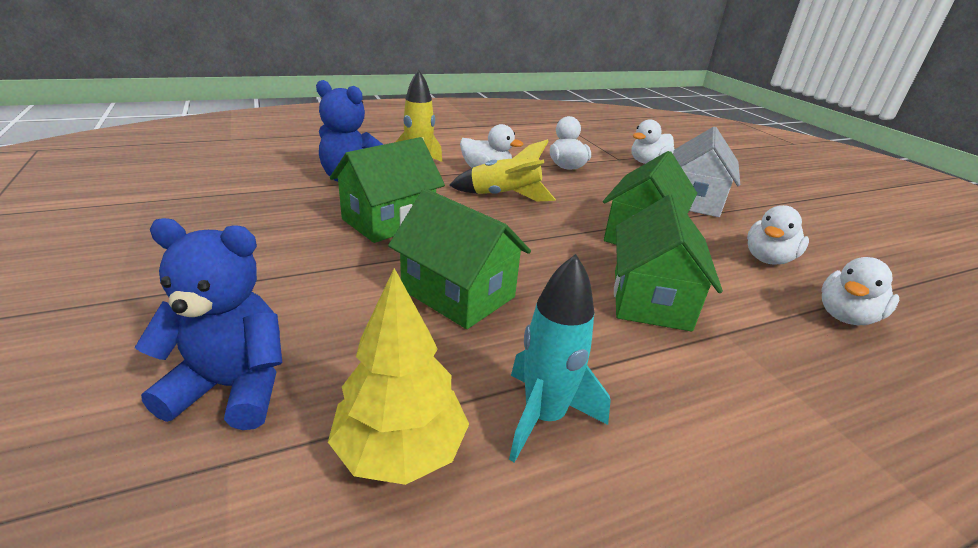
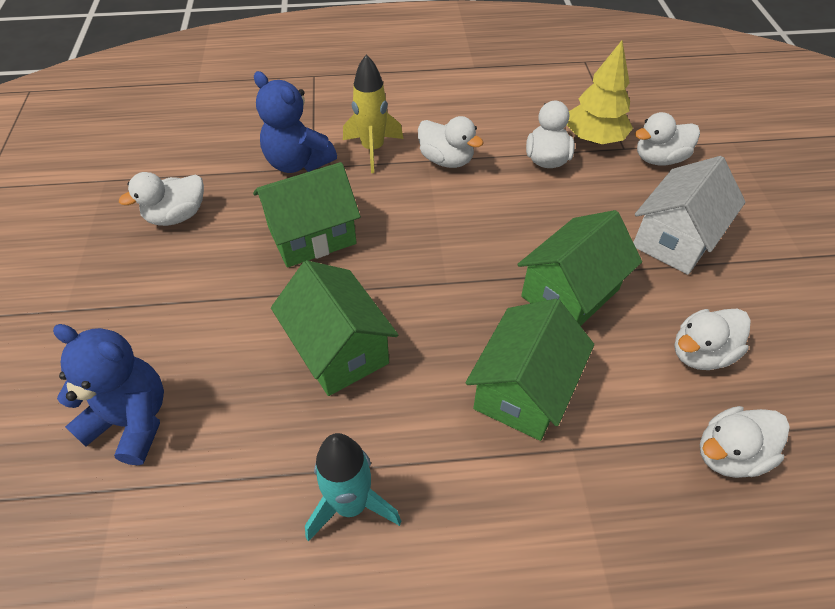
camera: 20 degrees right, 20 degrees up
(237, 219) = (177, 216): none -> white duck
(400, 450) = (231, 508): yellow tree -> yellow tree (594, 139)
(504, 196) = (447, 208): yellow rocket -> none

